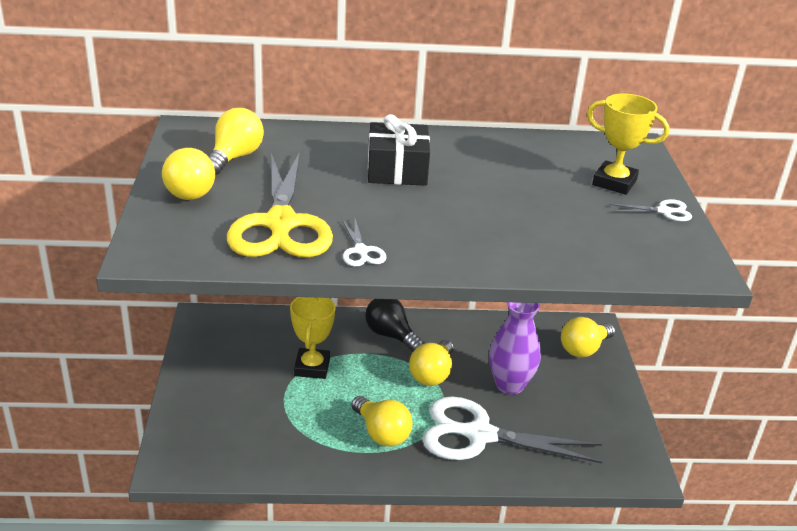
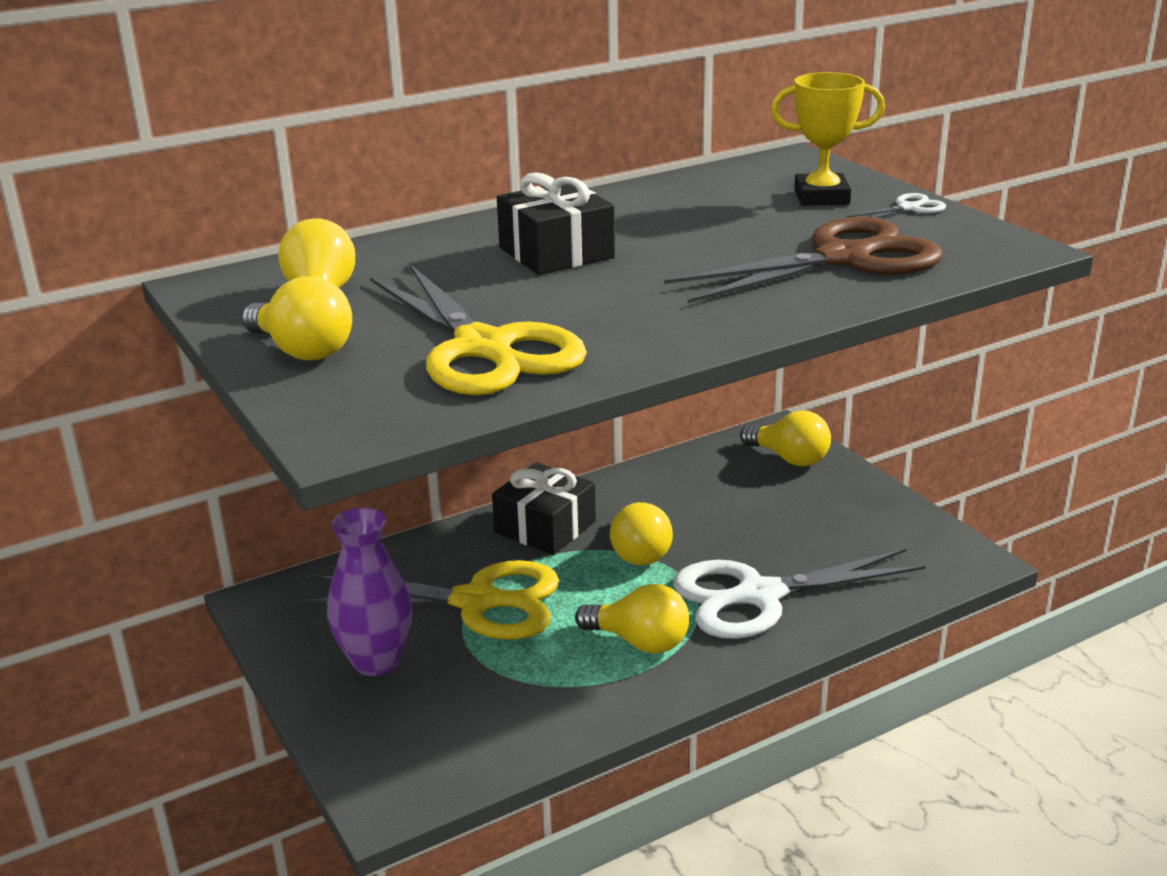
camera: 25 degrees left, 5 degrees down
(312, 367) = (476, 602): yellow trophy -> yellow scissors
(361, 251) = (626, 344): white scissors -> none
(390, 335) = (545, 527): black light bulb -> black gift
(509, 385) = (742, 528): purple vase -> purple vase (376, 661)
(568, 236) = (842, 259): none -> brown scissors
(583, 349) = (789, 458): yellow light bulb -> yellow light bulb turned 75 degrees counterclockwise

